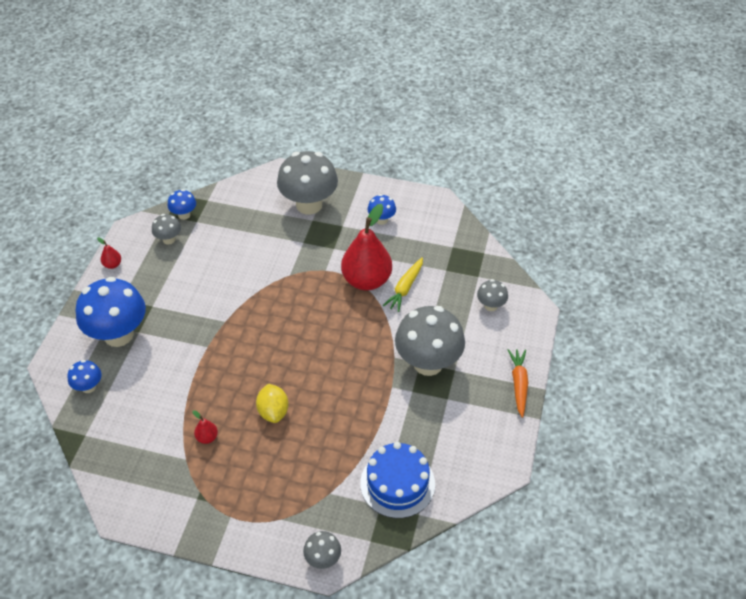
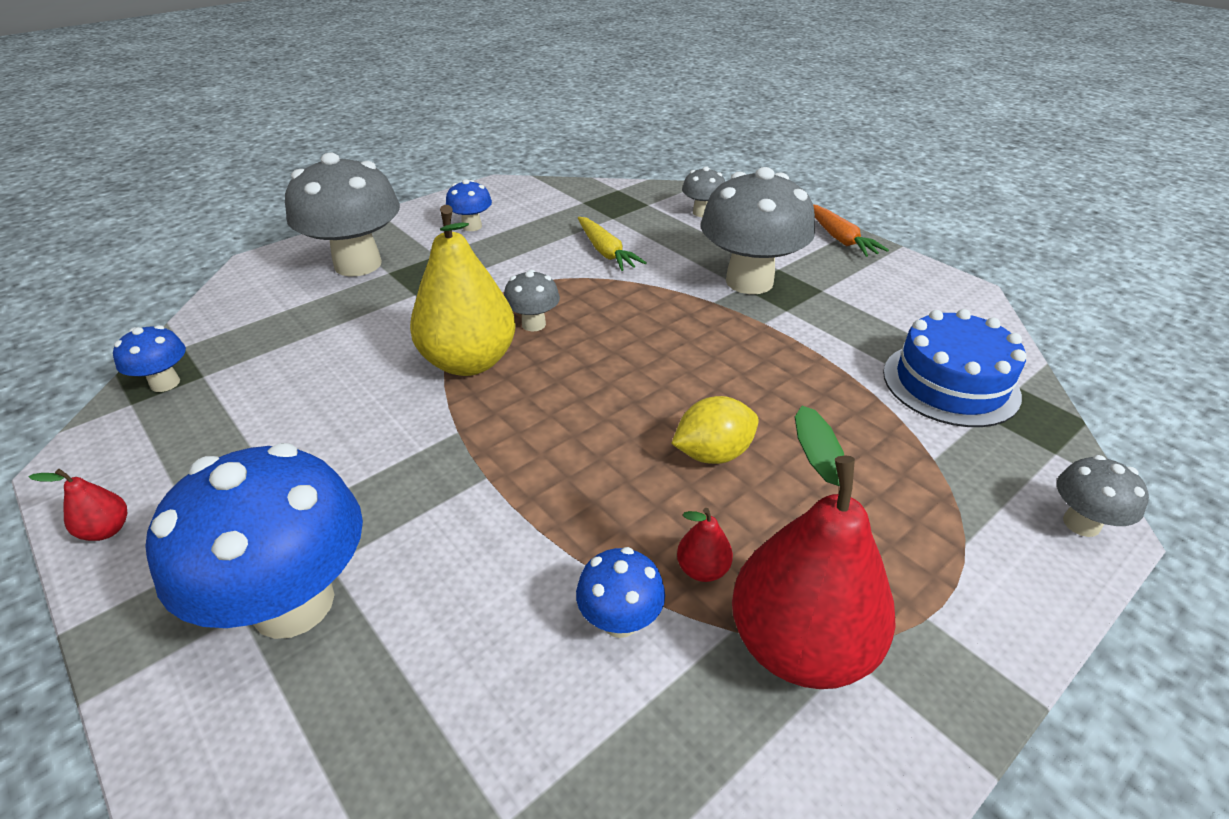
camera: 55 degrees left, 10 degrees down
(88, 387) = (367, 739): blue mushroom -> blue mushroom (620, 621)
(169, 239) = (183, 423): grey mushroom -> grey mushroom (533, 324)
(270, 295) = (469, 362): none -> yellow pear
(273, 411) = (713, 454): yellow lemon -> yellow lemon turned 45 degrees counterclockwise
(366, 280) = (555, 272): red pear -> red pear (799, 645)
(519, 384) = (839, 238): orange carrot -> orange carrot turned 150 degrees counterclockwise

